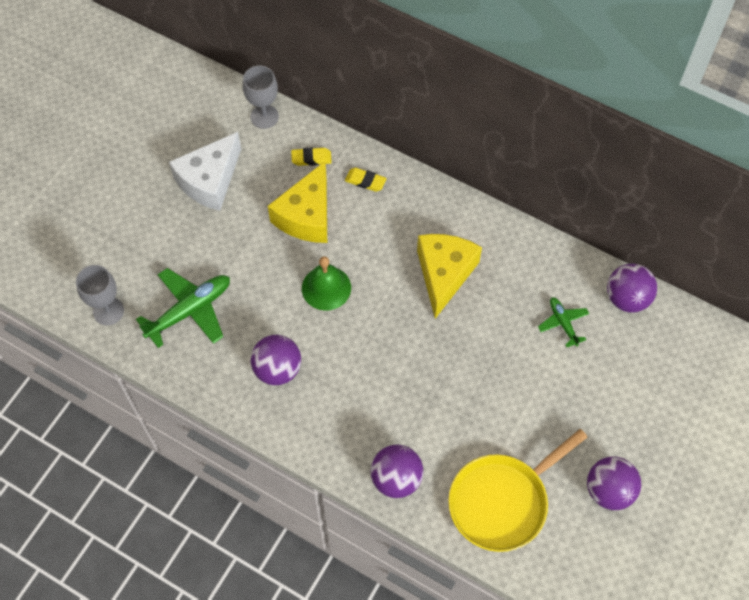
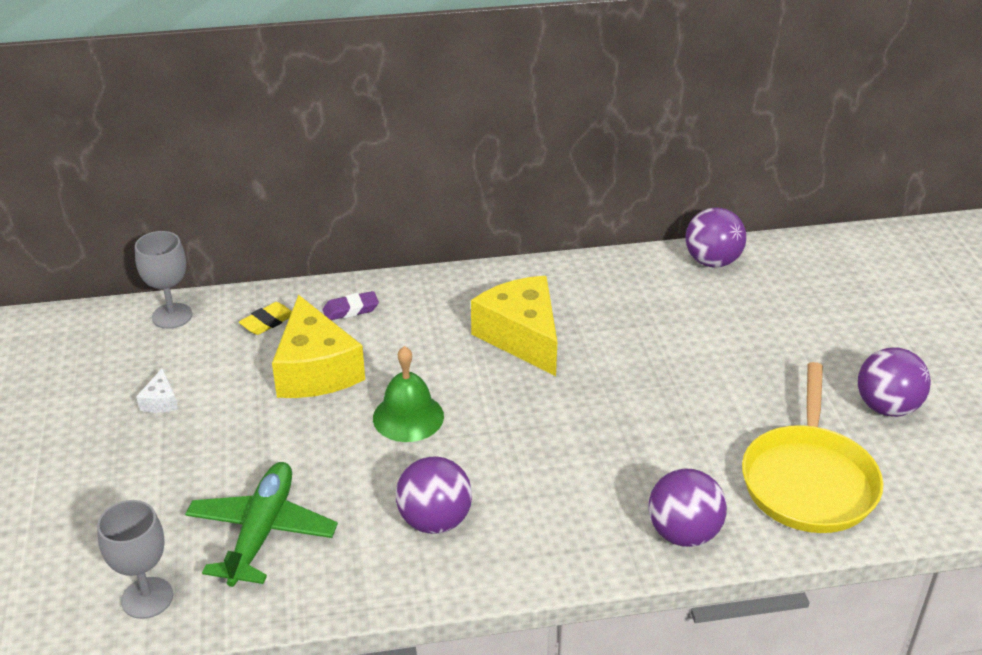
camera: 40 degrees left, 25 degrees down
(210, 181) = (160, 401): white cheese -> white cheese, size x0.41
(365, 181) = (351, 310): yellow eraser -> purple eraser
(563, 323) = (680, 310): green plane -> none

